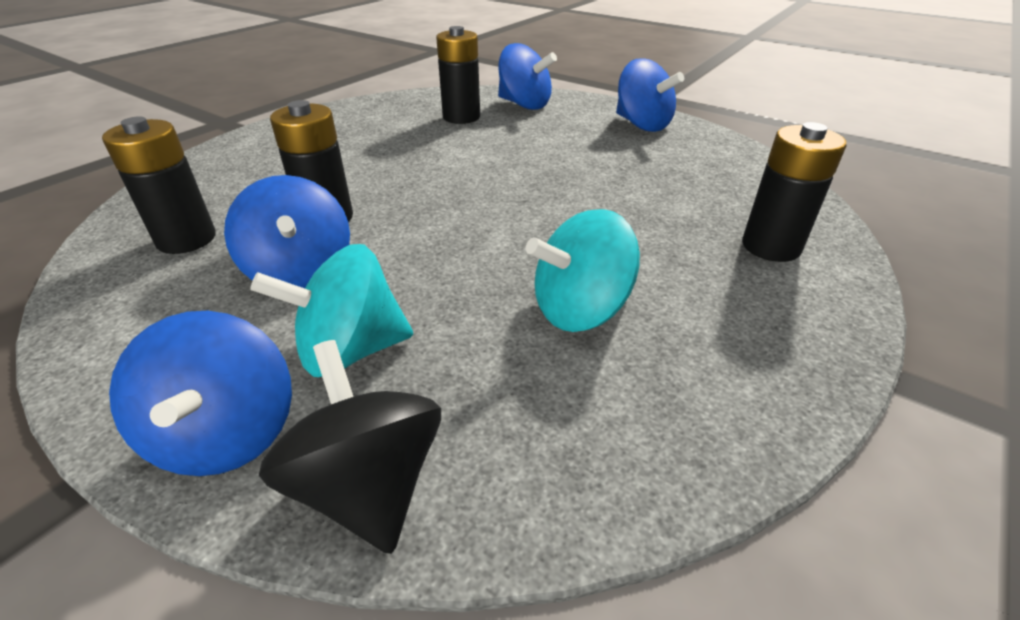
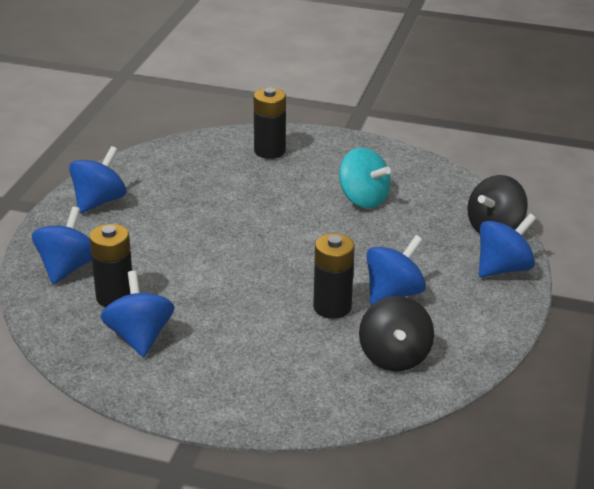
camera: 110 degrees left, 5 degrees down
(186, 239) = (394, 356): black battery -> black spinning top
(350, 350) = (437, 254): turquoise spinning top -> none
(392, 120) = (139, 337): none -> blue spinning top

